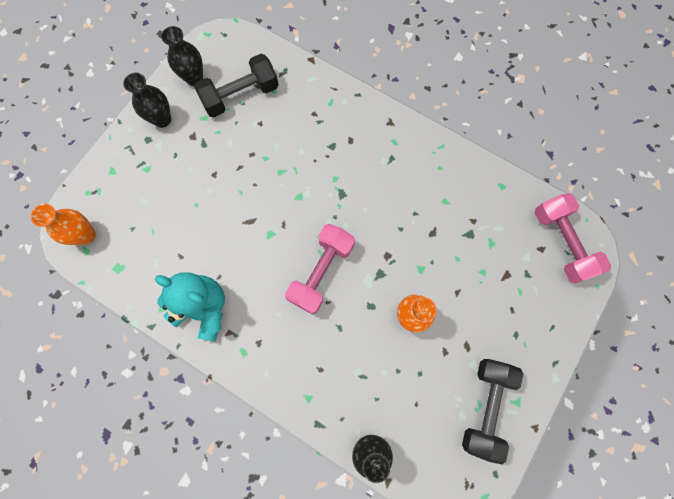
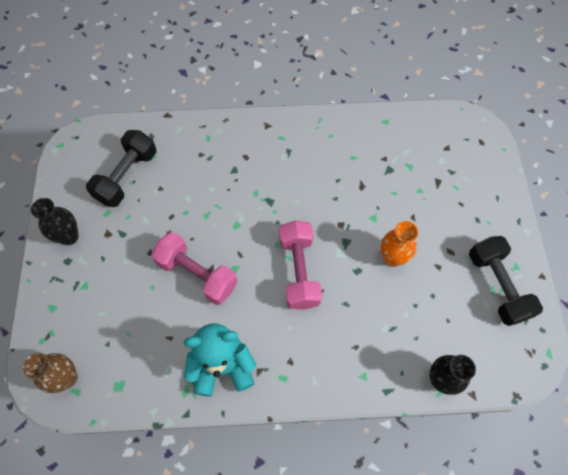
camera: 35 degrees left, 10 degrees down
(86, 235) = (67, 378): orange vase -> brown vase
(194, 78) = (74, 186): black vase -> none
(561, 242) = (457, 135): pink dumbbell -> pink dumbbell (197, 274)

